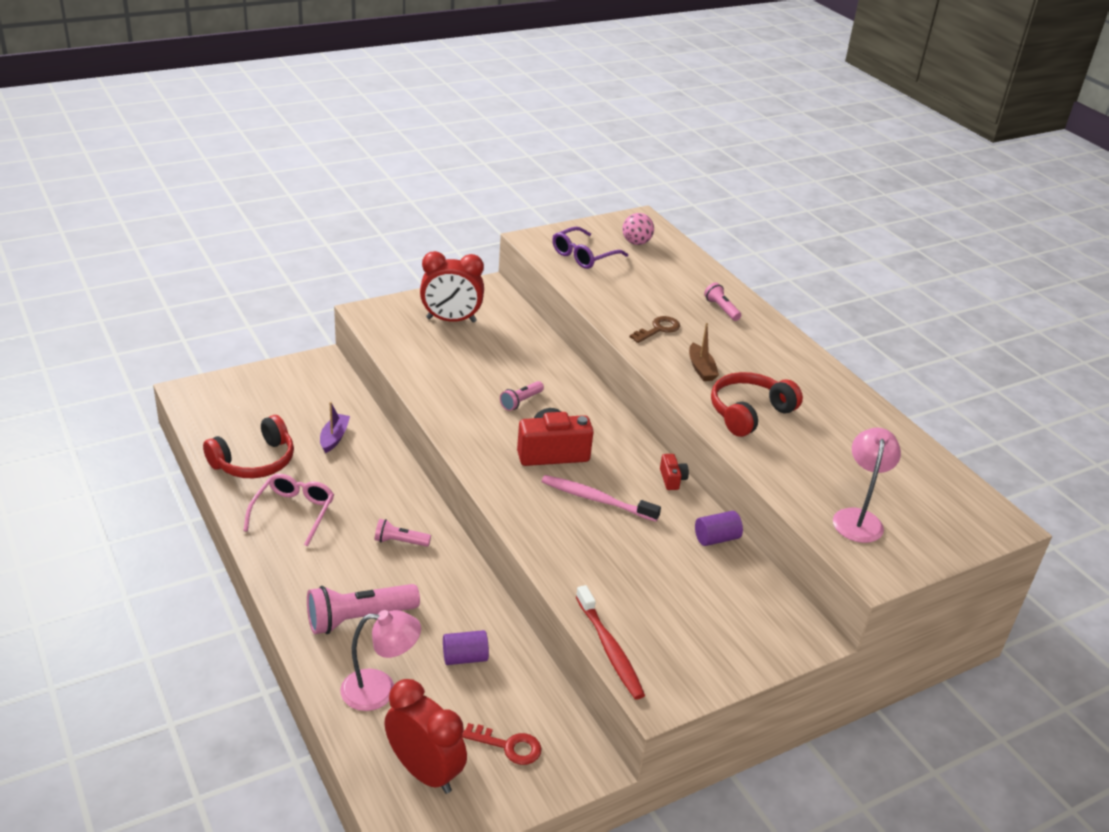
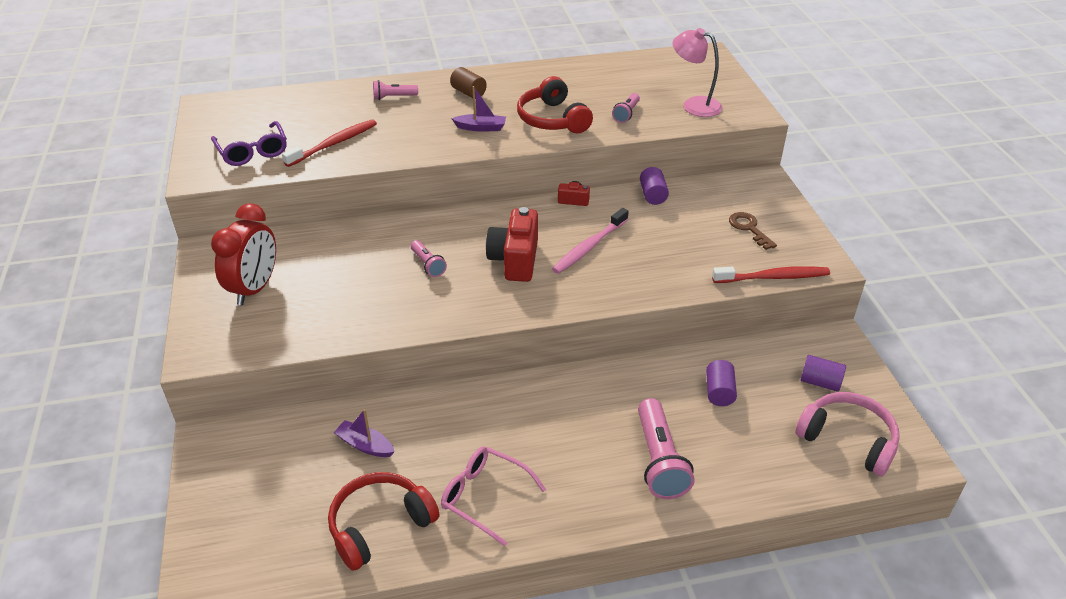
camera: 70 degrees left, 5 degrees up
(254, 461) = (379, 525): red headphones -> red headphones turned 105 degrees counterclockwise
(380, 690) = (754, 457): pink lamp -> none
(400, 541) = (556, 414): pink flashlight -> pink flashlight (626, 114)
(425, 772) = (848, 439): red clock -> pink headphones
(508, 746) = (820, 382): red key -> purple cylinder
(620, 292) = (334, 144): none -> red toothbrush
(636, 243) = (249, 116): pink ball -> none
(658, 329) = (409, 136): brown key -> brown key (749, 228)
(701, 369) = (481, 128): brown boat -> purple boat
(763, 351) = (468, 93): none -> brown cylinder

